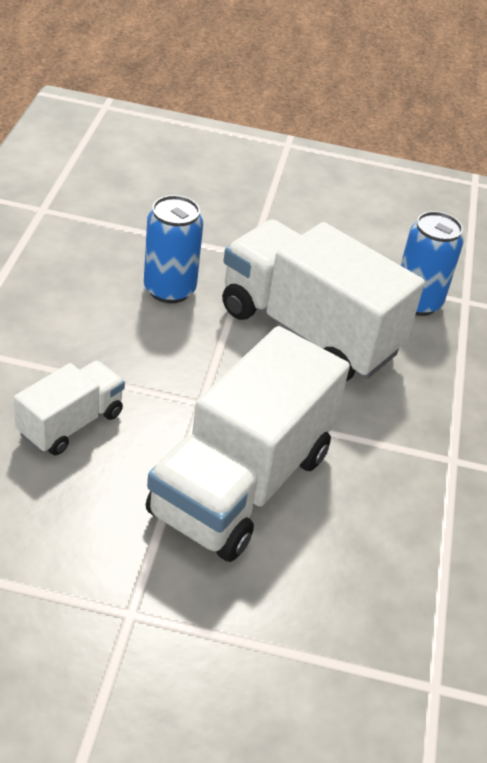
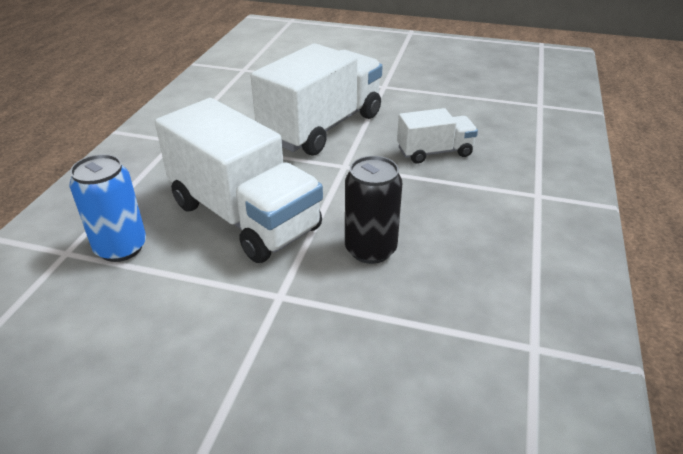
camera: 170 degrees left, 5 degrees down
(70, 424) = (434, 152): white truck -> white truck turned 150 degrees counterclockwise
(169, 289) = (370, 249): blue can -> black can

